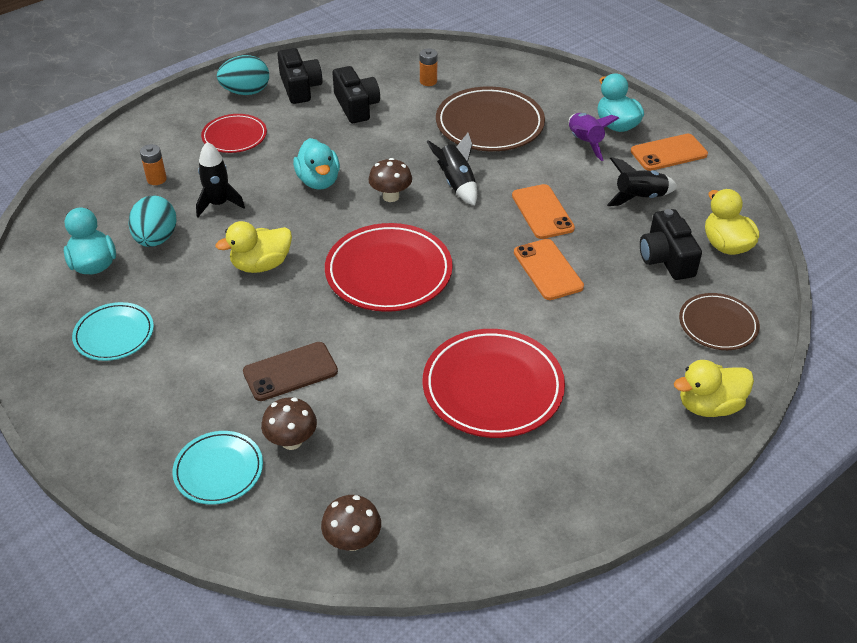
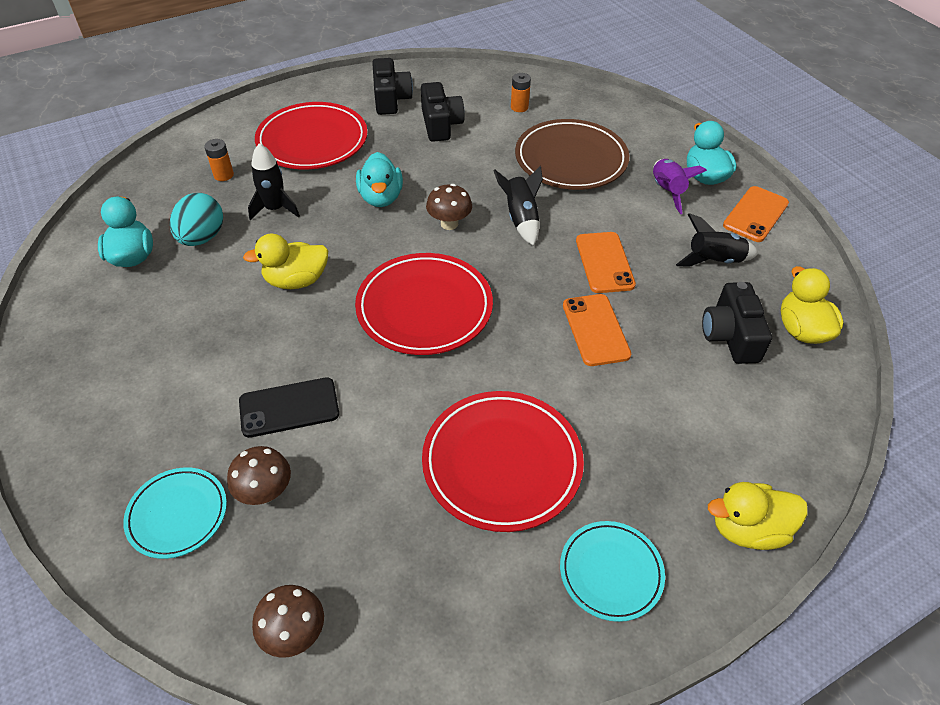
camera: 10 degrees right, 5 degrees up
(114, 334) = (125, 336): turquoise plate -> turquoise plate (611, 572)
(234, 136) = (312, 141): red plate -> red plate, size x1.70
(246, 92) = (337, 97): turquoise egg -> none
(290, 372) = (289, 407): brown phone -> black phone
(668, 153) = (755, 214): orange phone -> orange phone turned 45 degrees counterclockwise
(718, 325) = (776, 426): brown plate -> none

